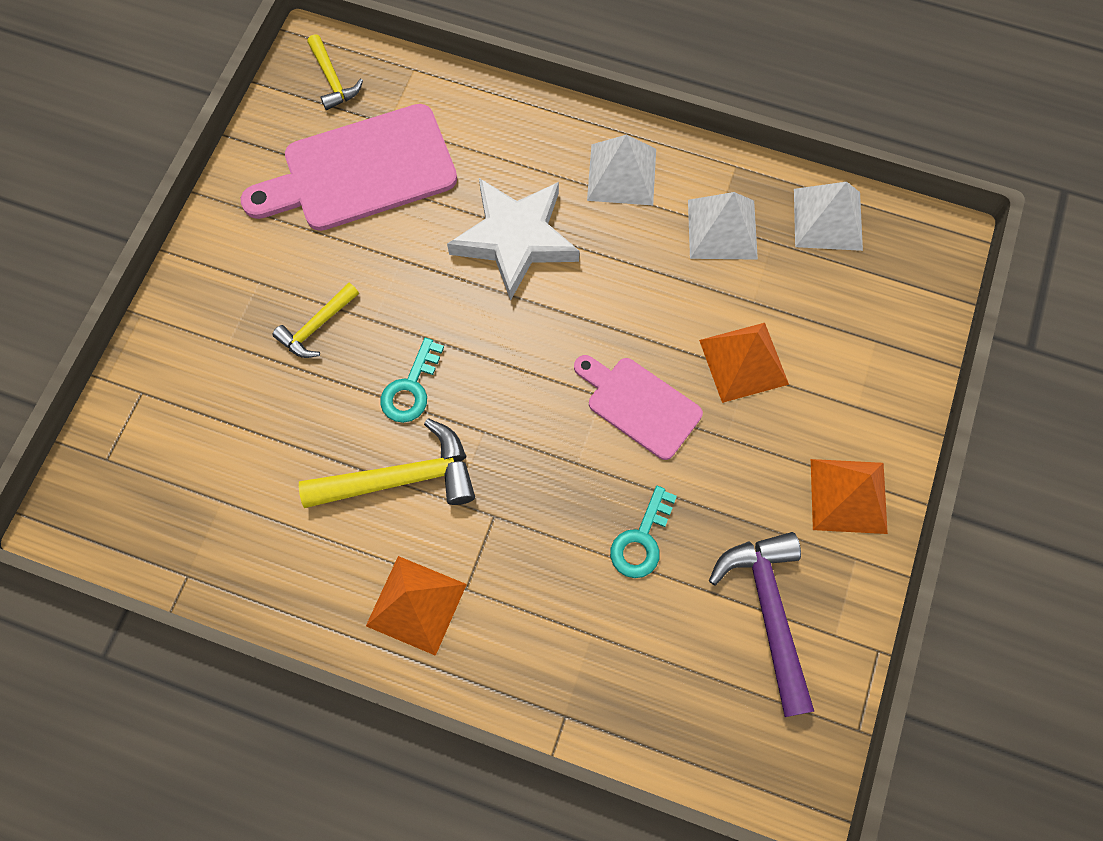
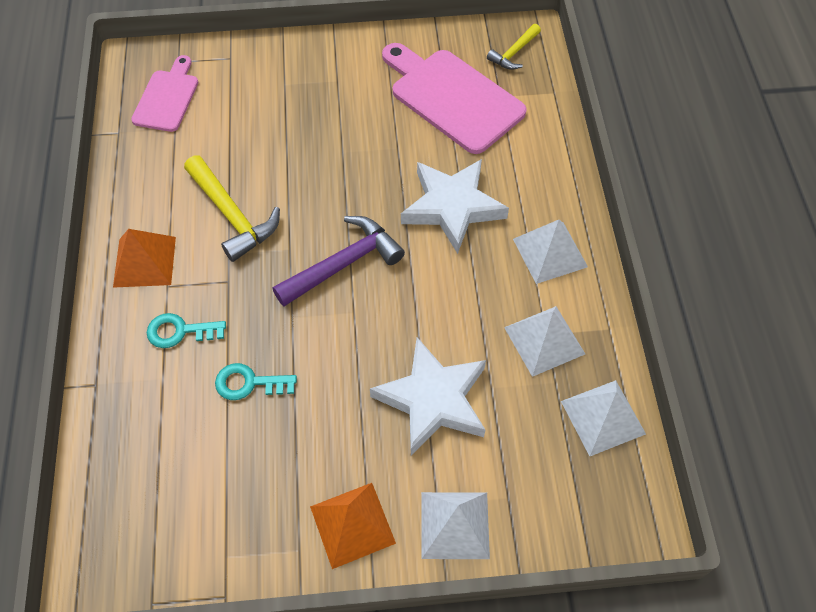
camera: 65 degrees right, 10 degrees down
(316, 327) = (320, 123): yellow hammer -> none
(411, 388) = (301, 193): turquoise key -> turquoise key (180, 331)
(639, 405) = (358, 340): pink cutting board -> pink cutting board (167, 98)
(743, 362) = (433, 400): orange pyramid -> white star
(768, 611) = (226, 496): purple hammer -> purple hammer (344, 263)
(885, 400) = (455, 525): none -> white pyramid

